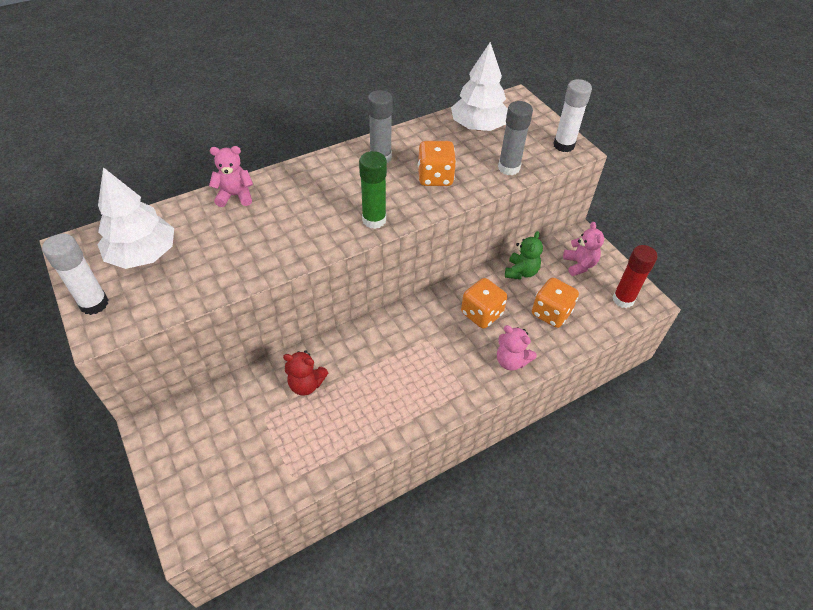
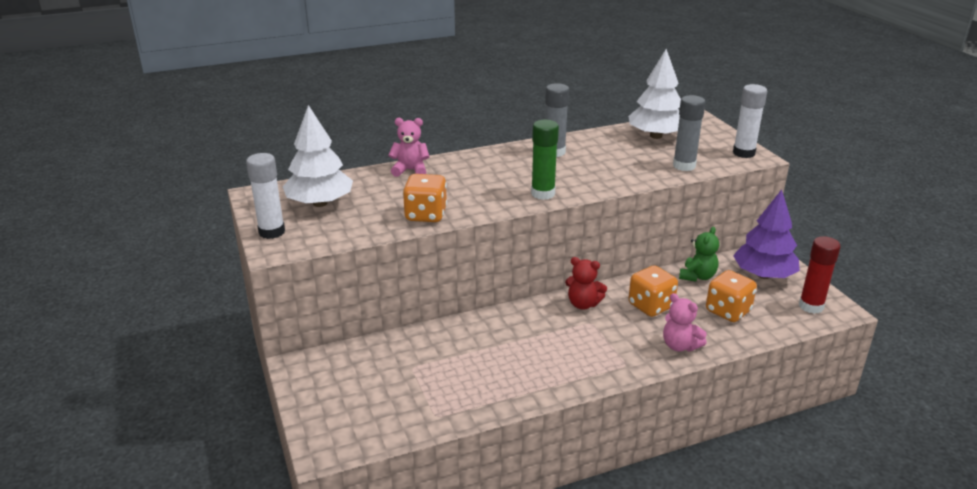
camera: 10 degrees right, 20 degrees down
(306, 384) = (458, 346): red teddy bear -> red teddy bear (583, 304)
(435, 177) = (607, 168): orange dice -> orange dice (426, 215)
(579, 265) = (763, 275): pink teddy bear -> purple tree

